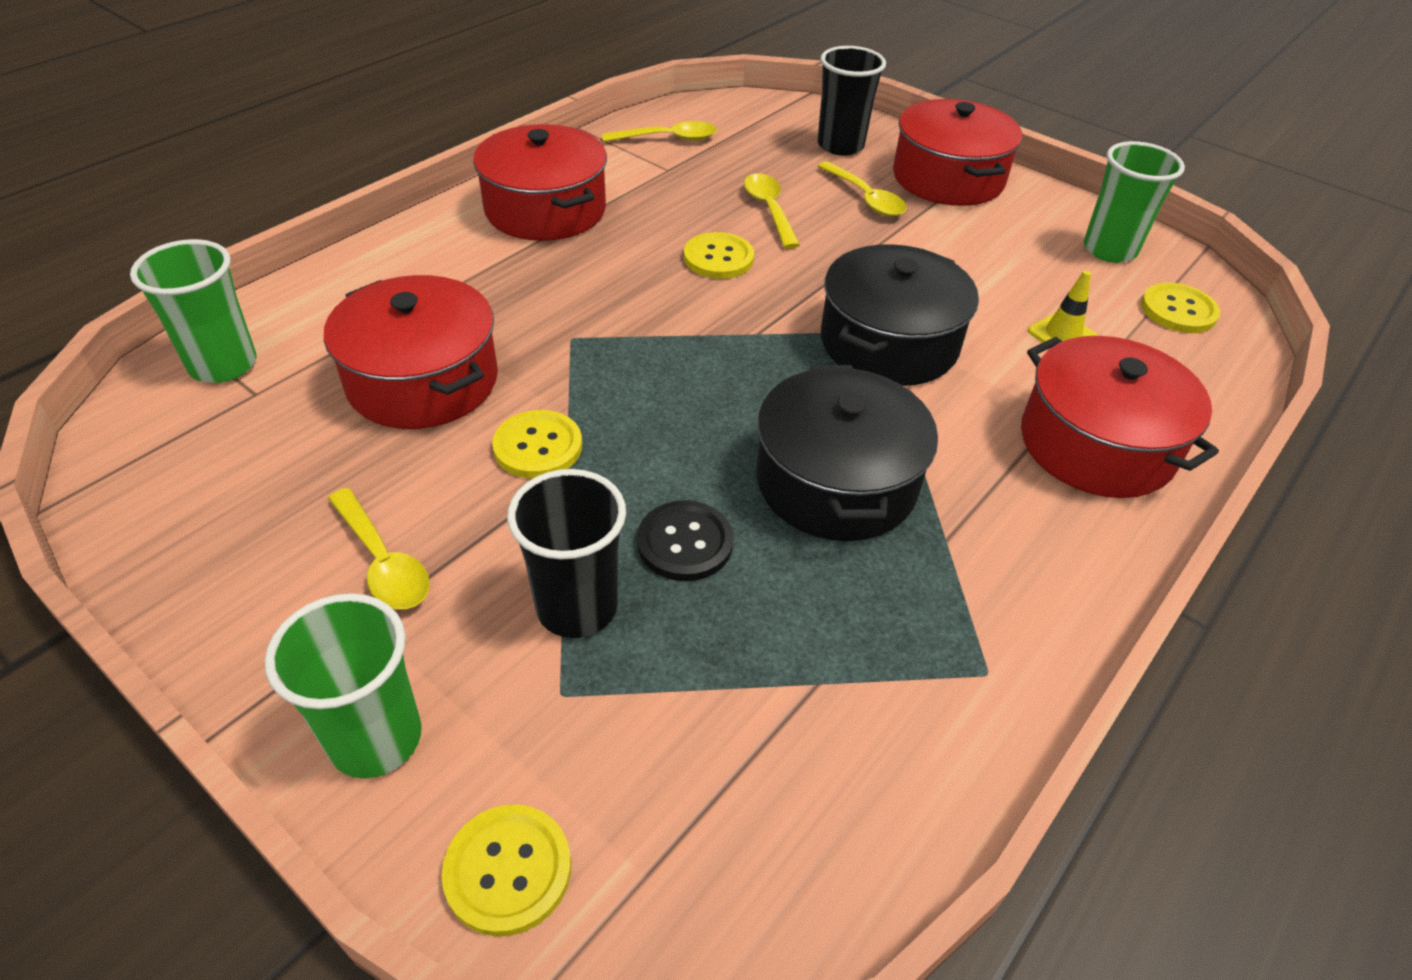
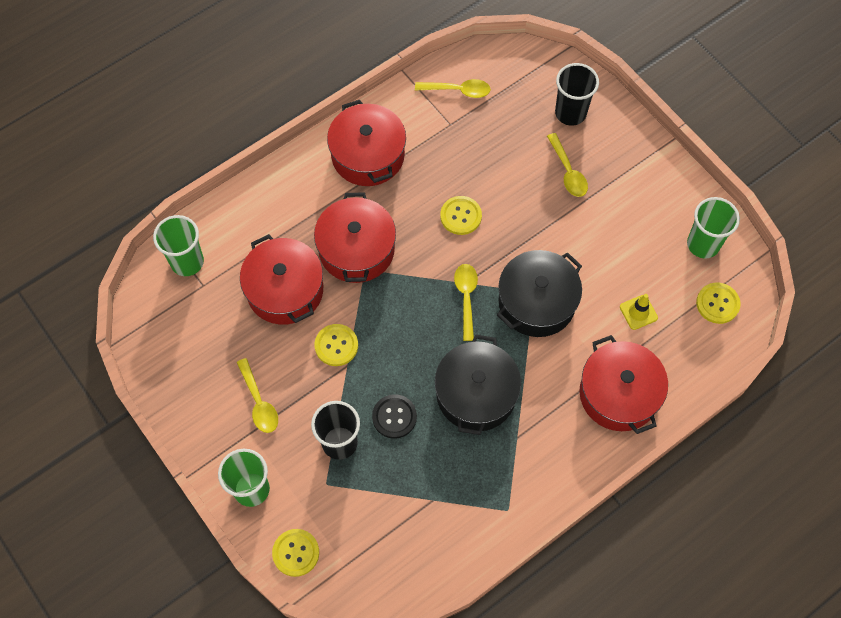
camera: 15 degrees right, 20 degrees up
(769, 210) = (503, 175): yellow spoon -> yellow spoon (466, 298)
(948, 178) = (629, 158): red pot -> red pot (356, 249)

